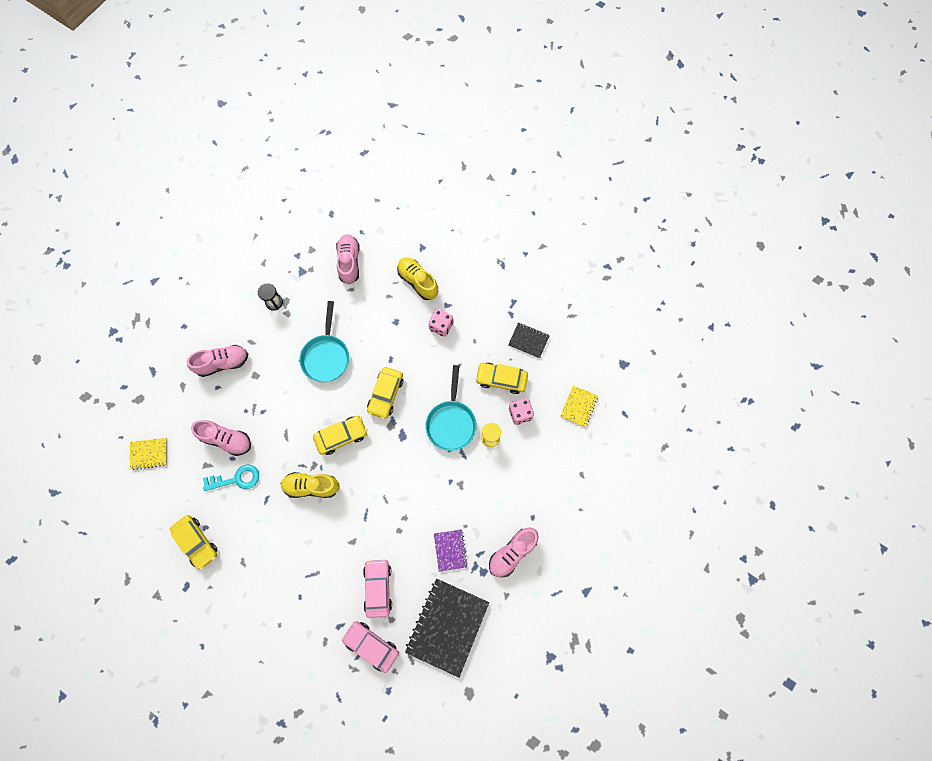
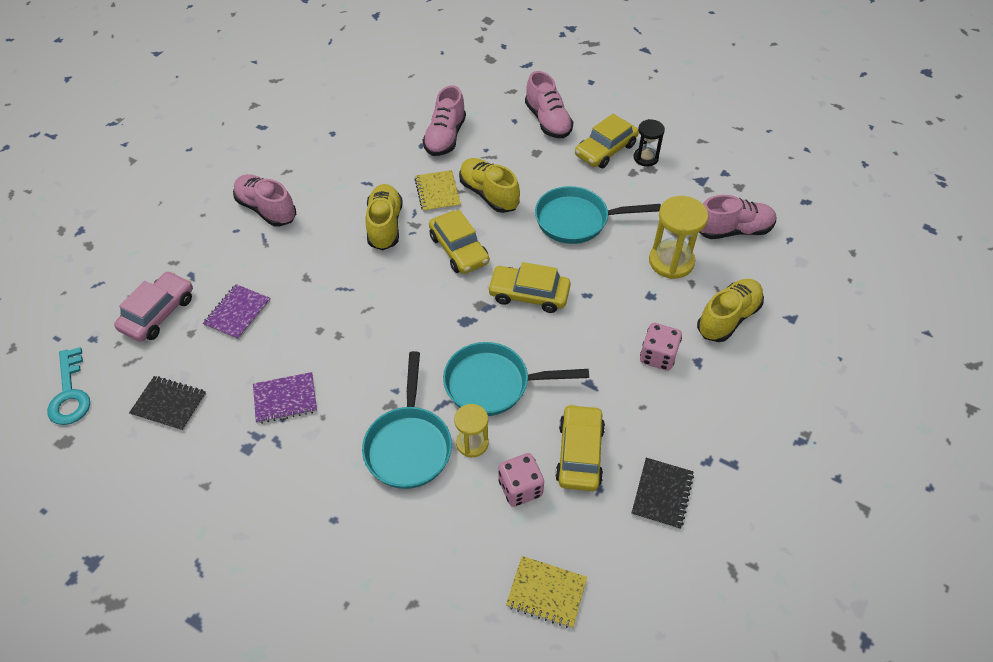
camera: 85 degrees right, 20 degrees down
(149, 453) = (423, 76): yellow notebook -> yellow notebook (437, 192)
(196, 542) = (314, 128): yellow car -> yellow car (605, 150)
(236, 479) = (394, 152): turquoise key -> turquoise key (70, 394)
(292, 412) = (489, 194): none -> yellow shoe
(370, 304) = (671, 262): none -> yellow hourglass
(378, 588) = (238, 313): pink car -> purple notebook
(447, 626) = (169, 404): black notebook -> black notebook, size x0.50
(489, 474) = (409, 445): none -> turquoise pan
(512, 553) = (274, 490): pink shoe -> pink shoe (267, 209)

